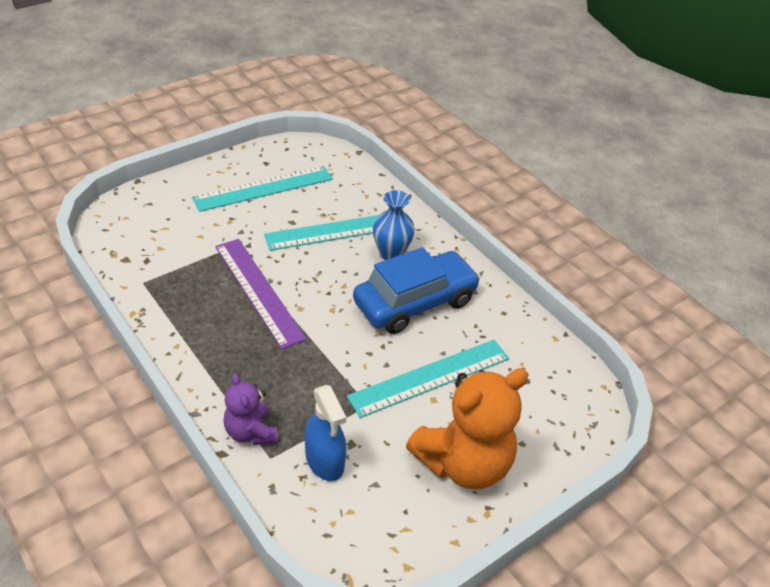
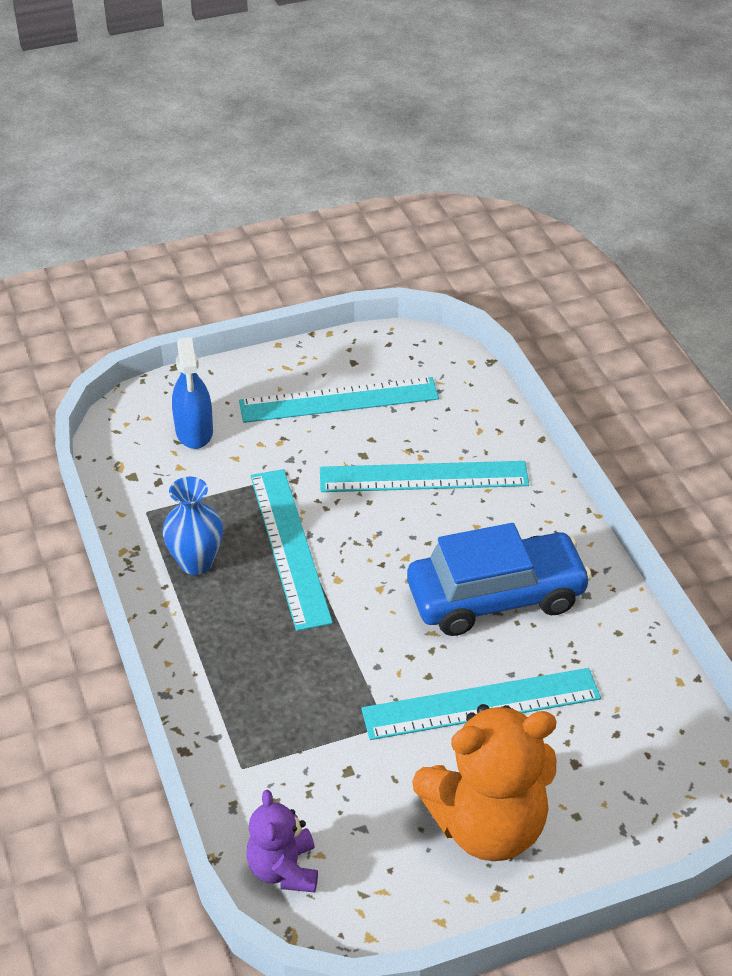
camera: 20 degrees right, 0 degrees up
(251, 432) = (227, 731): purple teddy bear -> purple teddy bear (283, 869)
(258, 291) = (289, 547): purple ruler -> turquoise ruler
(325, 460) = (308, 785): blue spray bottle -> blue spray bottle (194, 431)
(391, 254) = (486, 521): blue vase -> blue vase (196, 562)

